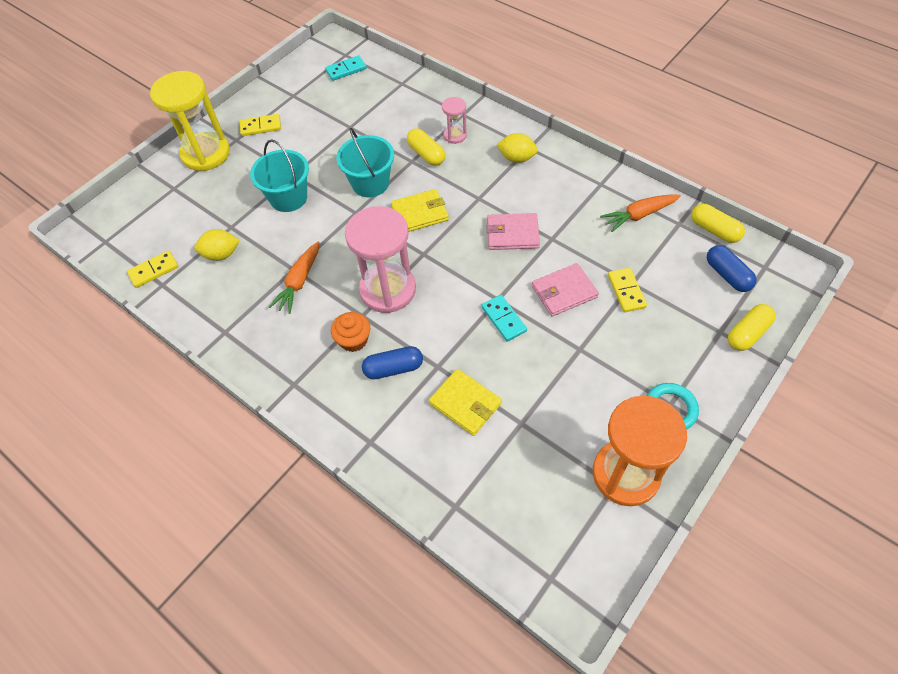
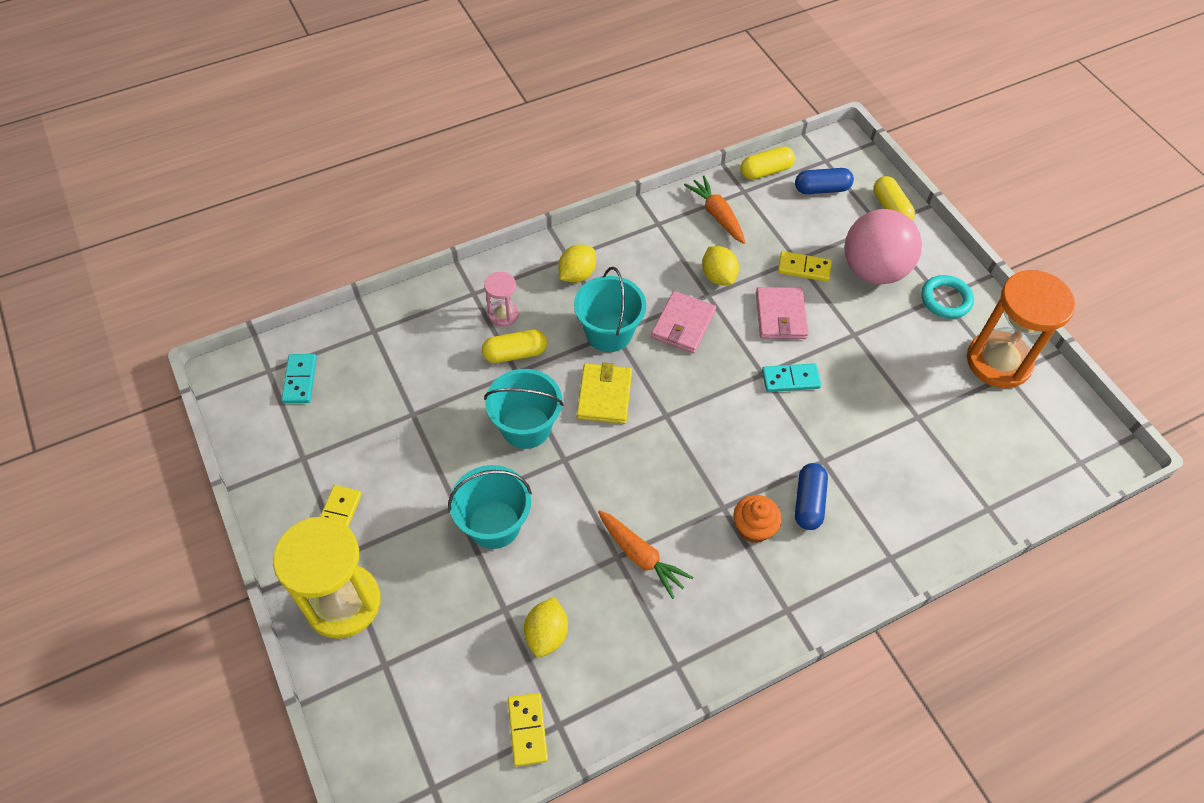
camera: 70 degrees left, 0 degrees up
(388, 290) = (699, 469): pink hourglass -> none
(465, 403) = (878, 454): yellow wallet -> none
(476, 195) = (609, 333): none -> turquoise bucket
(575, 238) = (718, 276): none -> yellow lemon
(638, 215) = (717, 215): orange carrot -> orange carrot turned 150 degrees clockwise
(662, 342) = (873, 270): none -> pink ball

